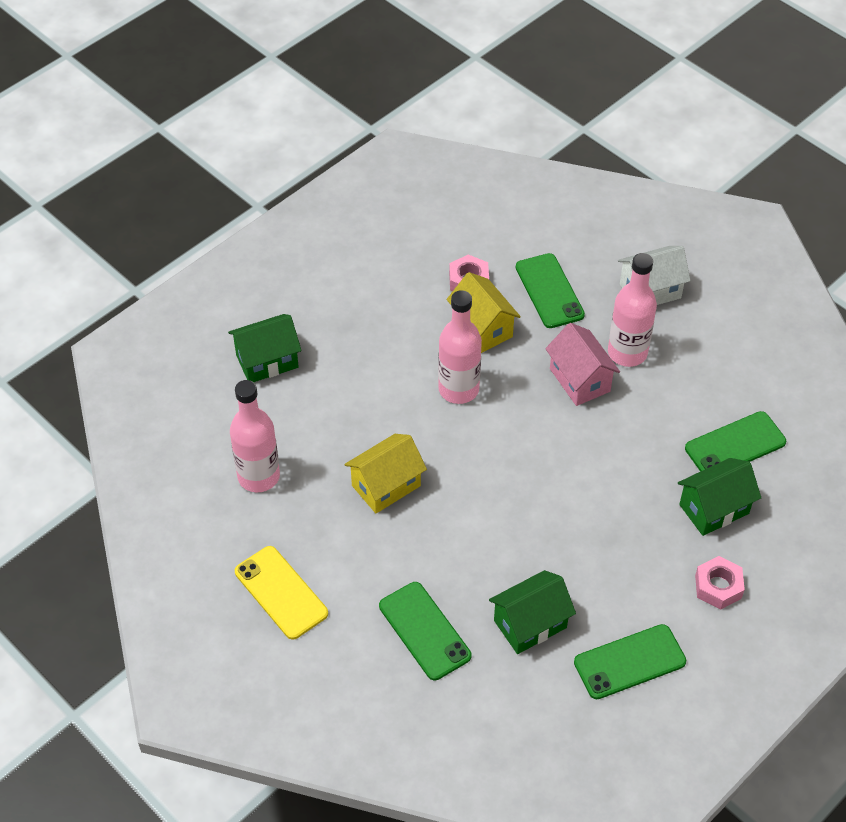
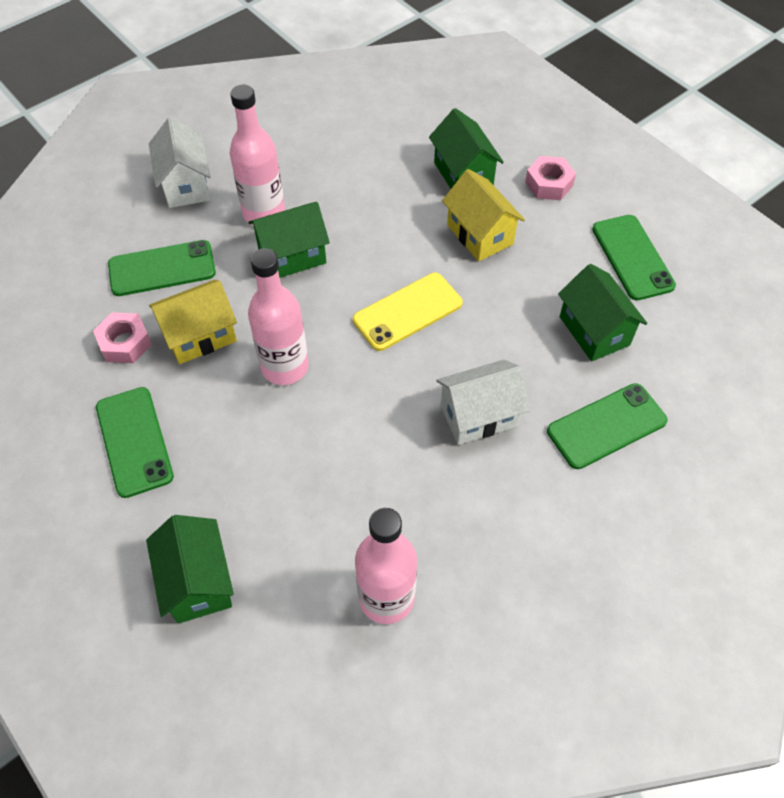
camera: 85 degrees left, 5 degrees up
(281, 592) = (560, 576): yellow phone -> yellow phone (407, 312)
(386, 485) = (413, 451): yellow house -> yellow house (479, 234)
(425, 531) = (478, 415): none -> white house
(579, 380) = (292, 256): pink house -> green house
(735, 445) = (392, 149): green phone -> green phone (134, 441)

